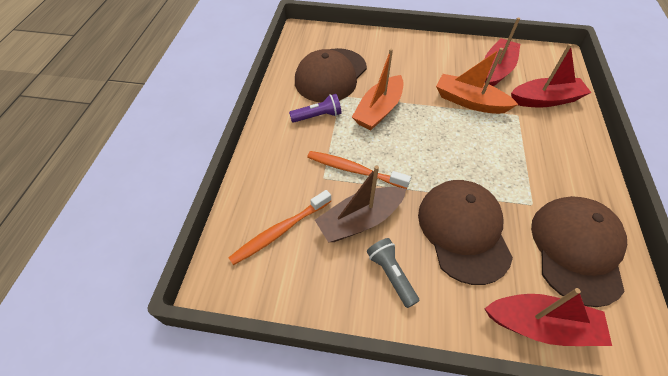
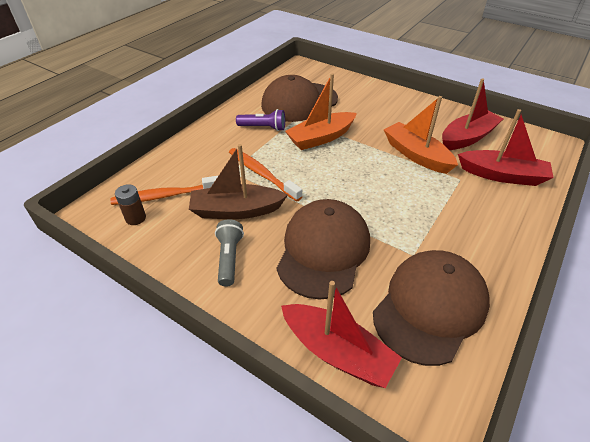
camera: 25 degrees right, 10 degrees down
(269, 269) = (135, 218): none -> brown battery

